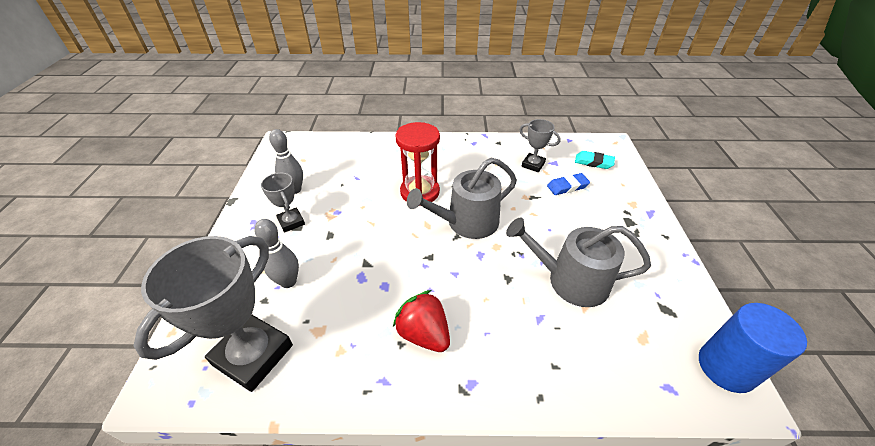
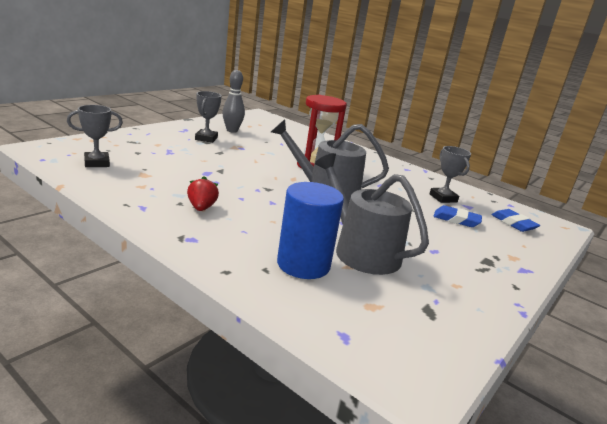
camera: 35 degrees right, 20 degrees down
(253, 355) = (97, 163): grey trophy -> grey trophy, size x0.51
(288, 282) = (162, 153): grey bowling pin -> none
(424, 334) = (201, 208): red strawberry -> red strawberry, size x0.65
(593, 162) = (513, 223): turquoise eraser -> blue eraser
(726, 367) = (430, 367): blue cylinder -> blue cylinder (303, 264)

